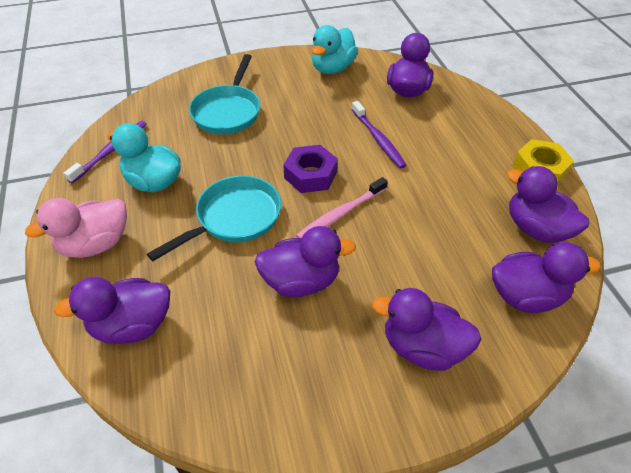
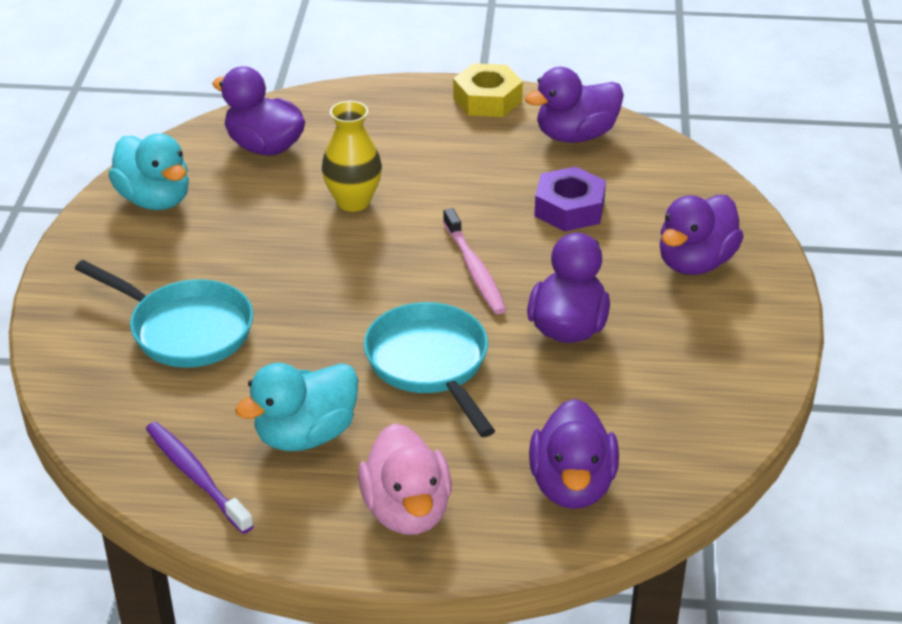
camera: 70 degrees left, 10 degrees down
(310, 175) = (386, 278): purple nut -> purple nut (569, 208)
(378, 139) = (353, 201): purple toothbrush -> yellow vase
(526, 296) = (661, 175): purple duck -> none

